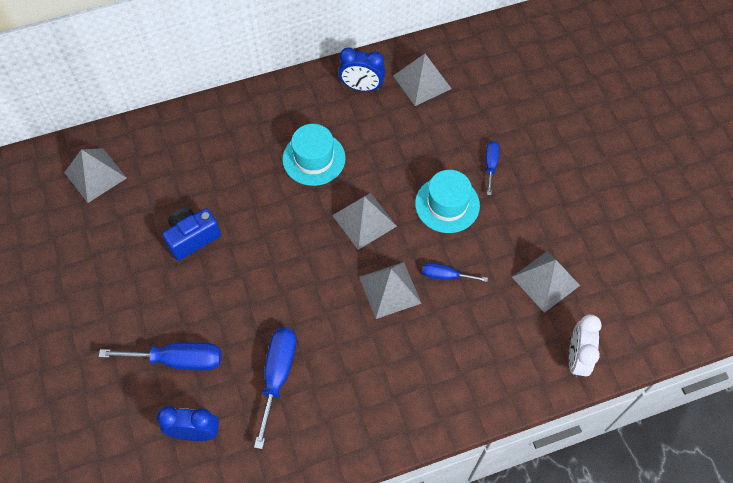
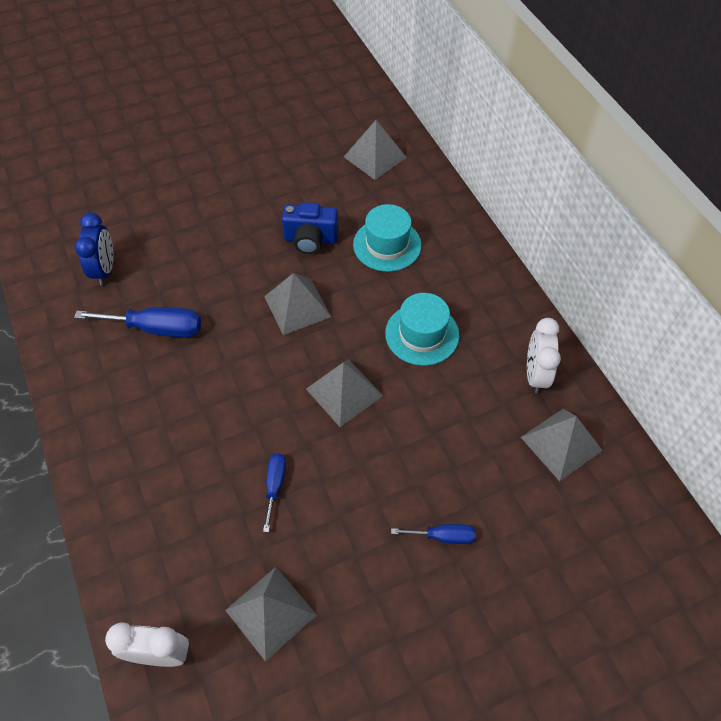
camera: 85 degrees right, 5 degrees down
(178, 360) = (178, 247): blue screwdriver -> none
(192, 238) = (310, 239): blue camera -> blue camera turned 135 degrees clockwise
(362, 87) = (535, 374): blue clock -> white clock
(390, 290) = (255, 425): grey pyramid -> grey pyramid (297, 306)
(447, 204) = (376, 483): turquoise hat -> turquoise hat (387, 245)

